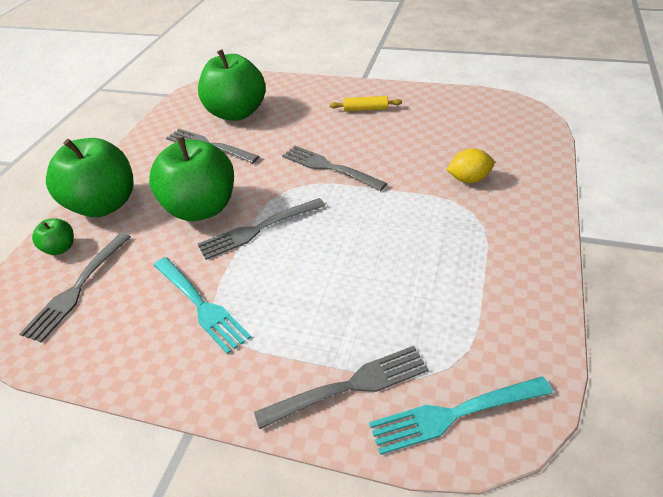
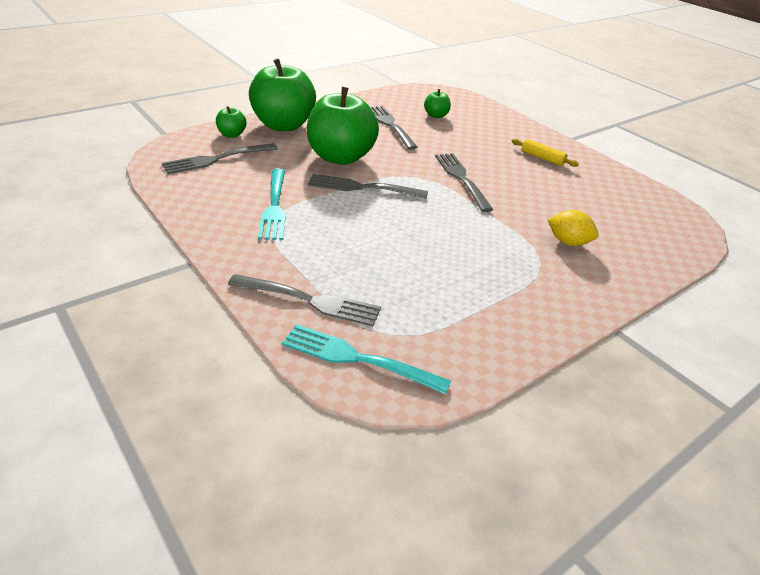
camera: 30 degrees right, 5 degrees down
(237, 113) = (436, 115): green apple -> green apple, size x0.44

